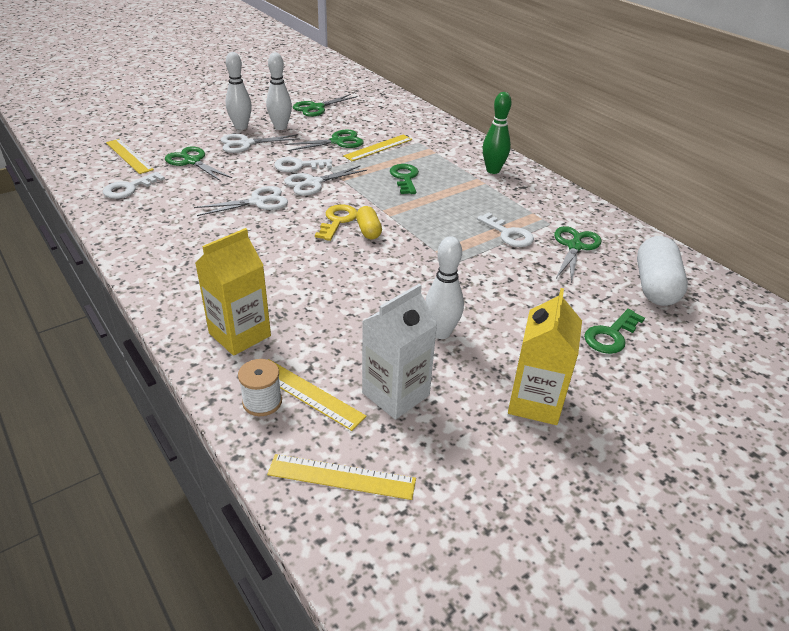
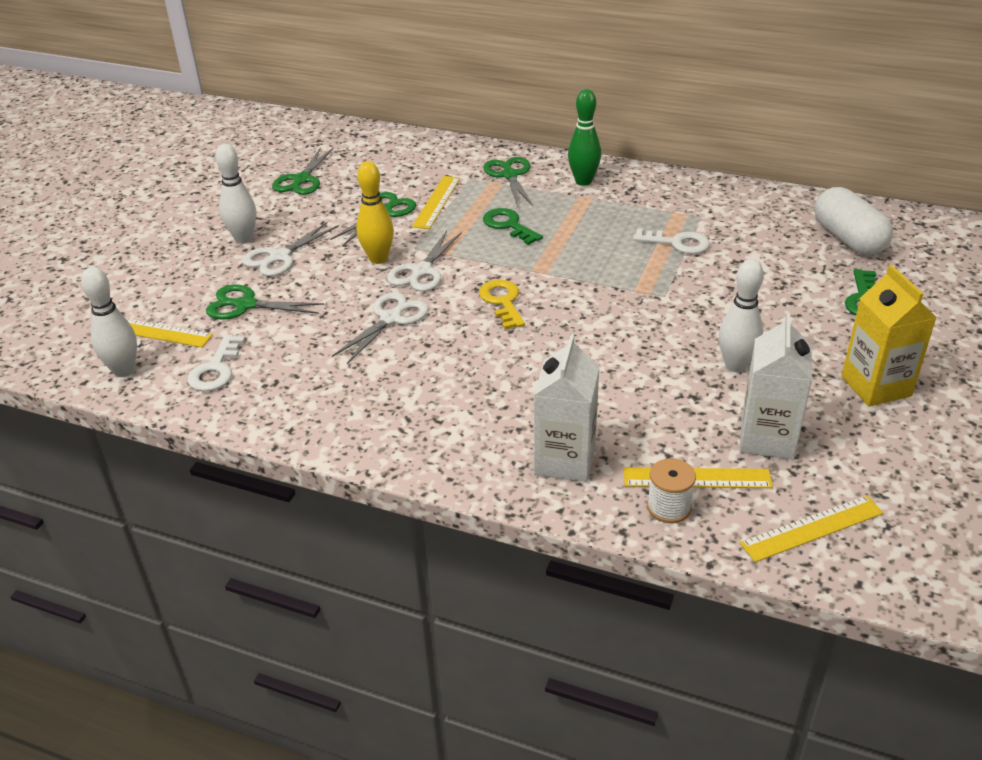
camera: 30 degrees left, 0 degrees up
(240, 334) = (565, 460): yellow carton -> white carton
(280, 127) = (292, 220): white bowling pin -> white bowling pin (124, 370)
(298, 166) = (378, 259): white key -> yellow bowling pin
(368, 231) = (547, 298): yellow capsule -> none
(575, 246) = (746, 230): green scissors -> green scissors (510, 175)

